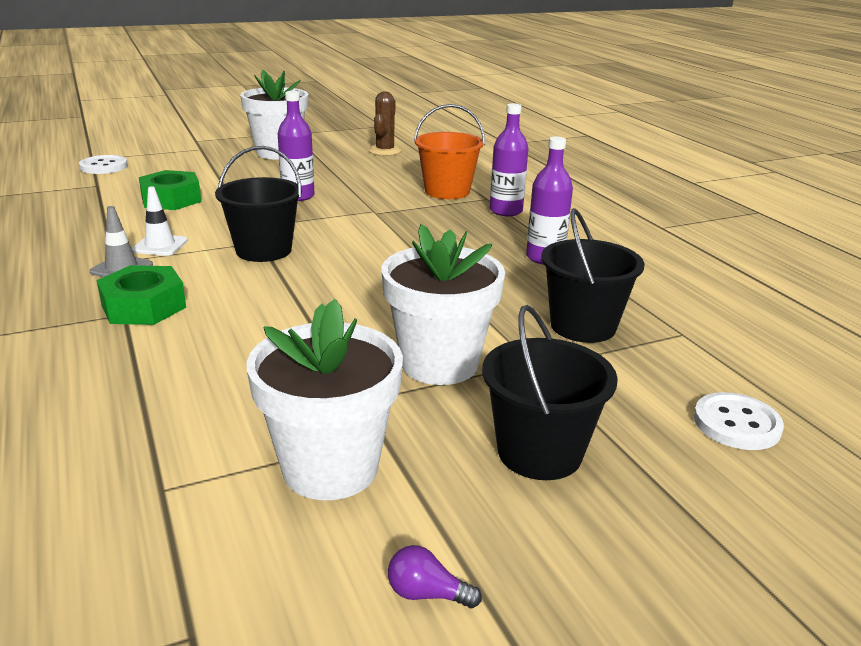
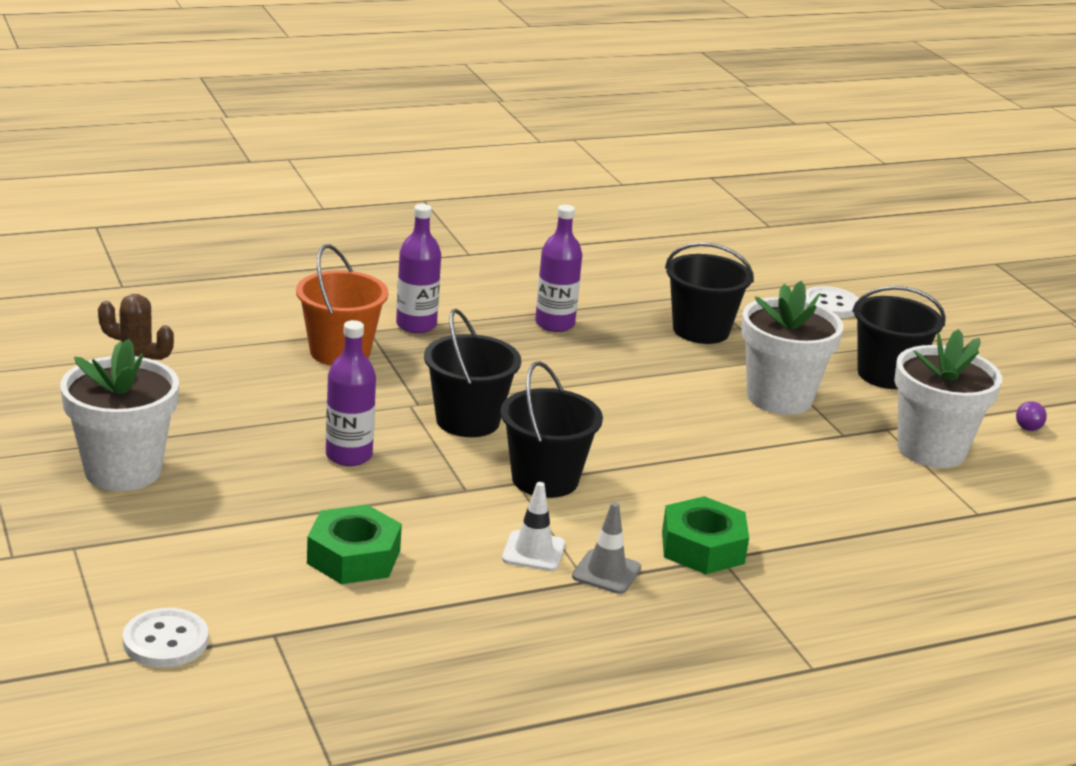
camera: 90 degrees left, 0 degrees up
(353, 227) = (467, 421): none -> black bucket

